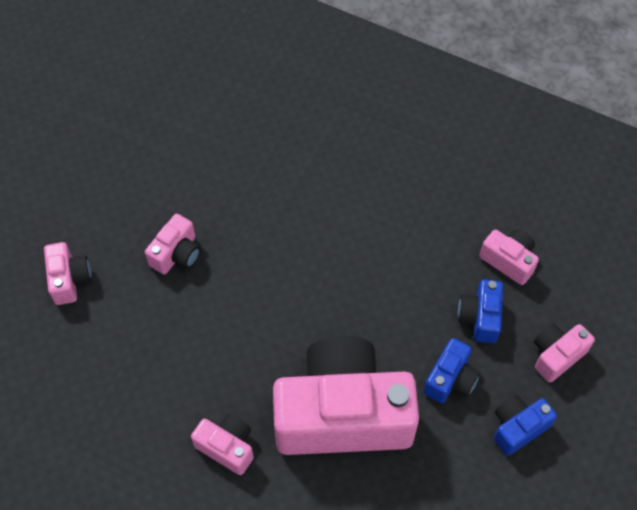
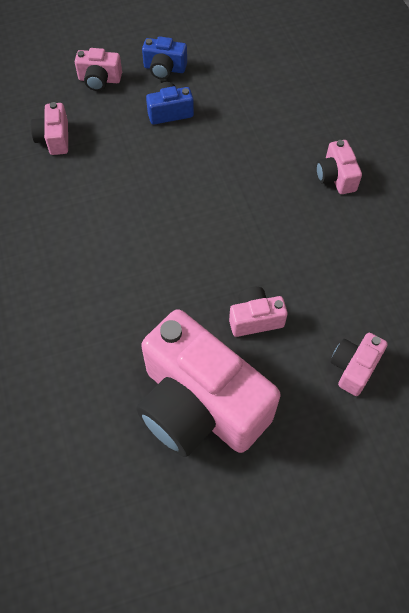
camera: 135 degrees left, 0 degrees up
(343, 414) = (249, 142): pink camera -> pink camera (200, 405)
(480, 317) = (112, 126): blue camera -> none

